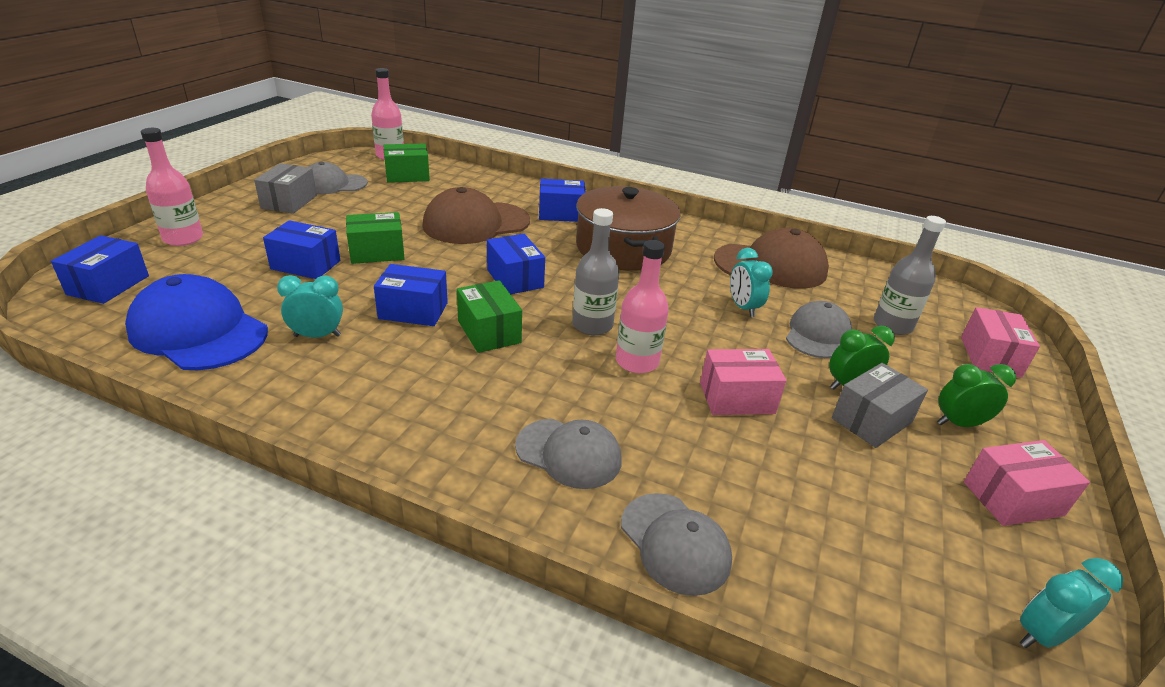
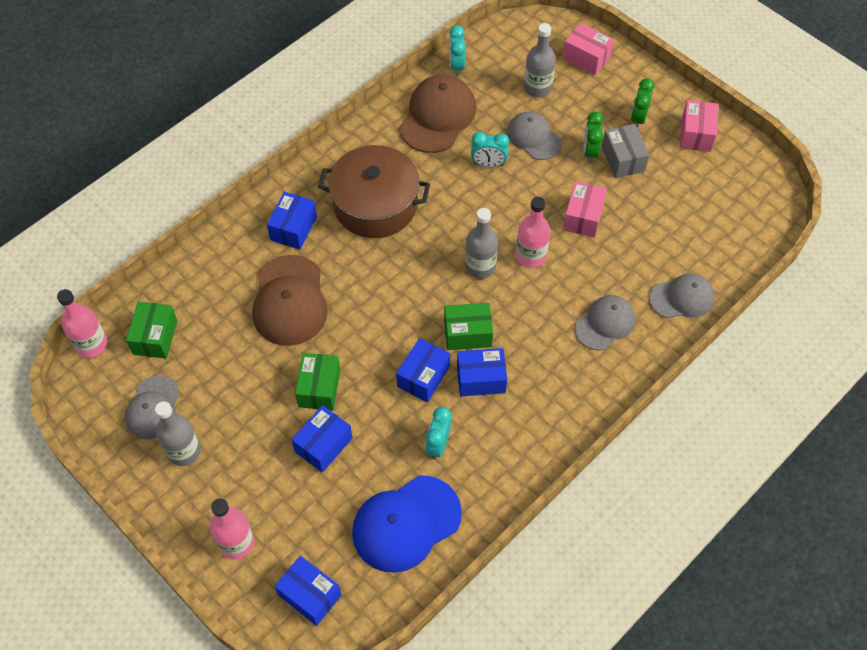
camera: 65 degrees left, 25 degrees up
(289, 202) = (184, 451): grey box -> grey bottle
(515, 278) = (398, 297): blue box -> blue box (481, 379)
(1042, 635) = (767, 181): turquoise clock -> turquoise clock (456, 66)

